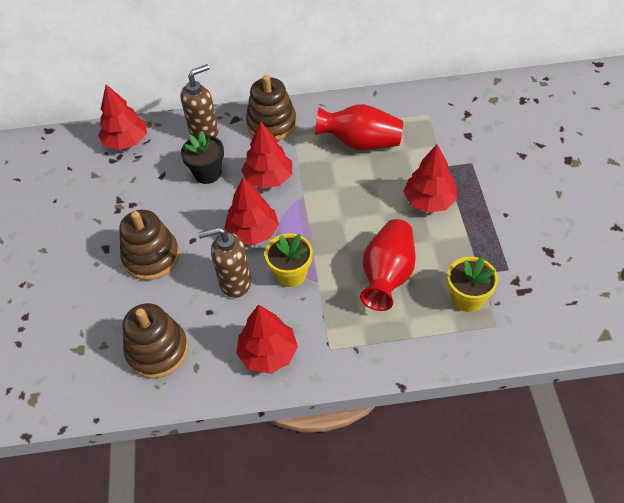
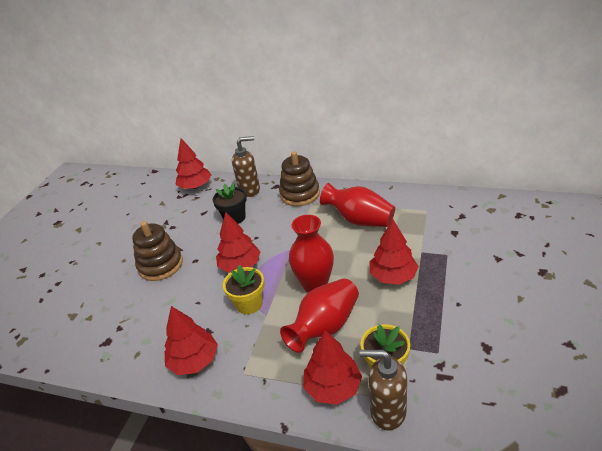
camera: 25 degrees right, 15 degrees down
(157, 350) = (120, 333): brown stacking toy -> none
(234, 282) = (204, 298): brown soap dispenser -> brown soap dispenser (387, 411)
(268, 178) = (275, 230): red tree -> red tree (333, 387)
(352, 233) = (315, 285): none -> red vase

